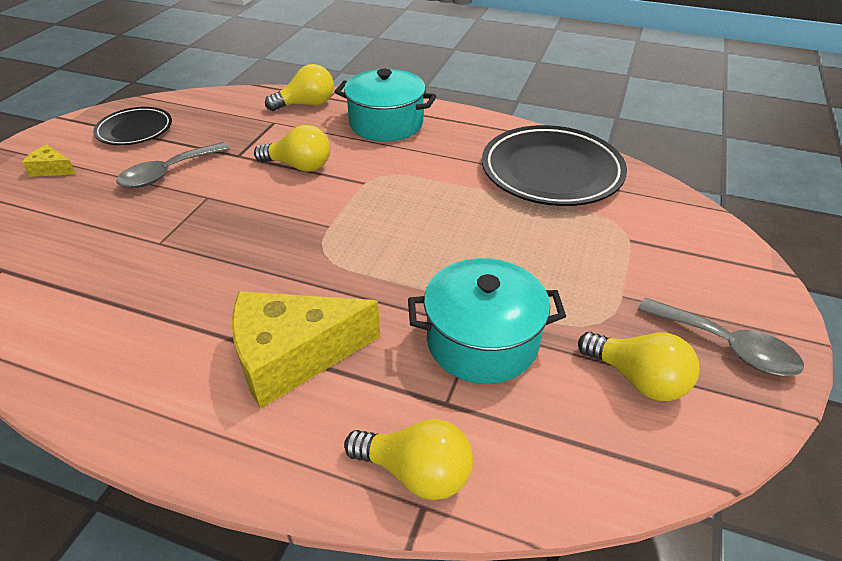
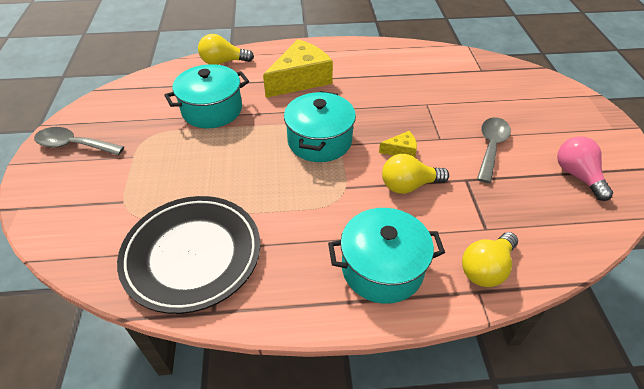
camera: 155 degrees right, 5 degrees up
(51, 169) = (566, 124): yellow cheese -> yellow cheese (401, 150)
(135, 130) = (577, 175): black plate -> pink light bulb
(351, 238) = (319, 141): none -> turquoise pot
(638, 379) = (128, 116): yellow light bulb -> none

